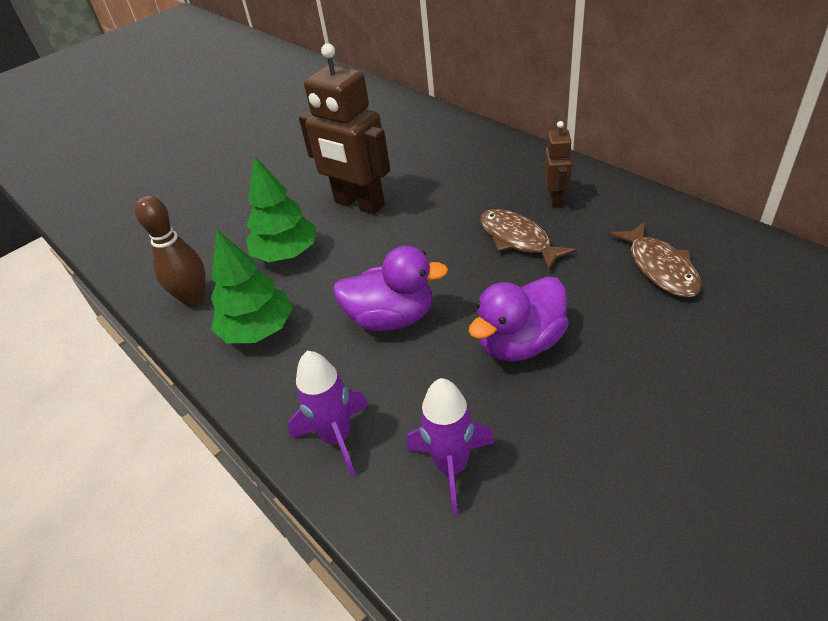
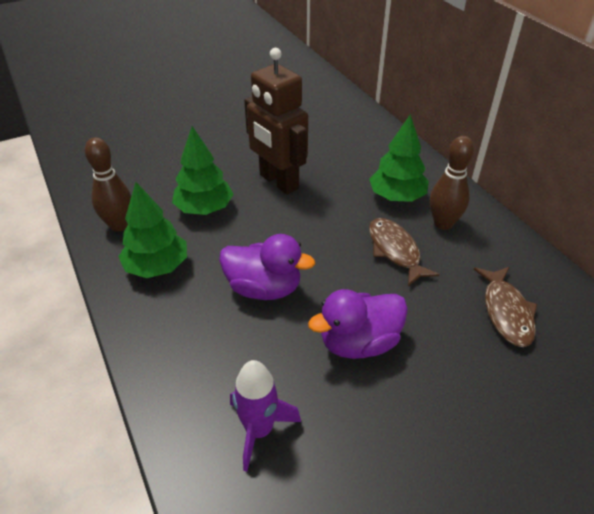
camera: 10 degrees right, 0 degrees up
(337, 438) = (180, 376): purple rocket -> none
(495, 185) = (397, 196): none -> green tree
(556, 199) = (443, 223): brown robot -> brown bowling pin

